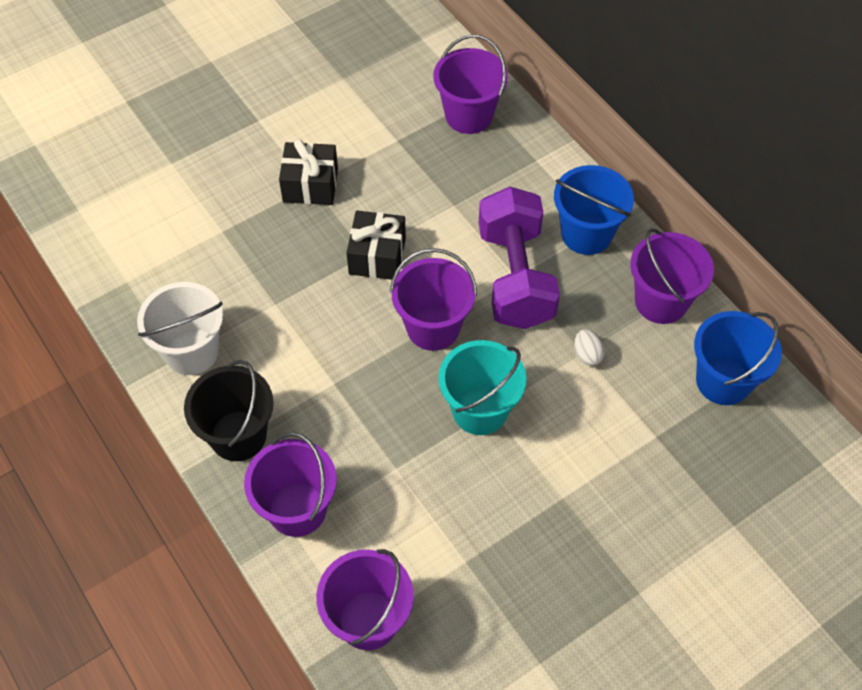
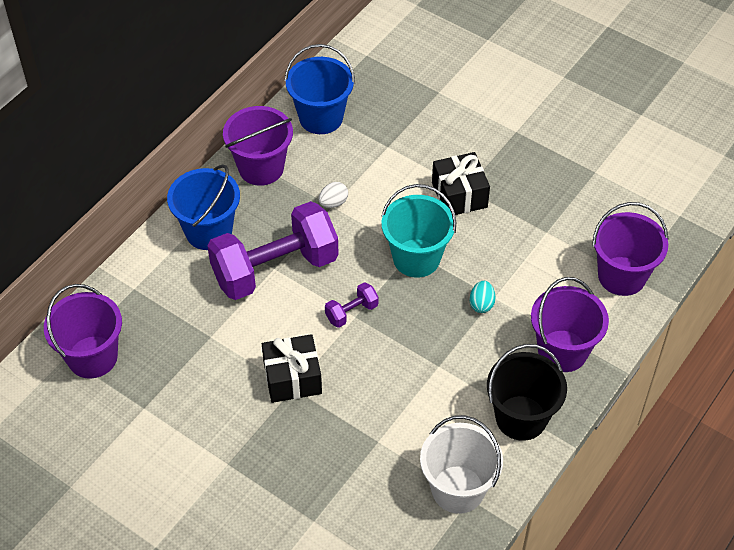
camera: 110 degrees left, 5 degrees down
(310, 185) = (227, 464): black gift -> black gift (459, 195)
(392, 452) = (481, 304): none -> turquoise egg
(433, 327) = (351, 312): purple bucket -> purple dumbbell

